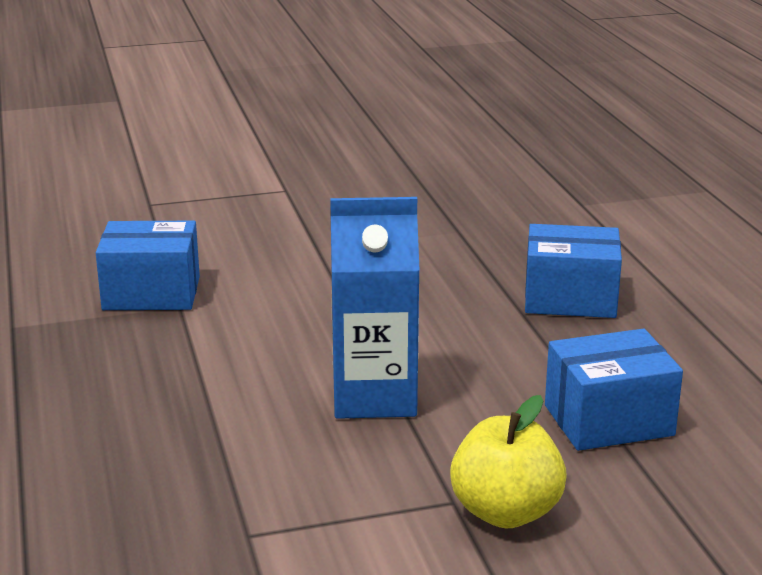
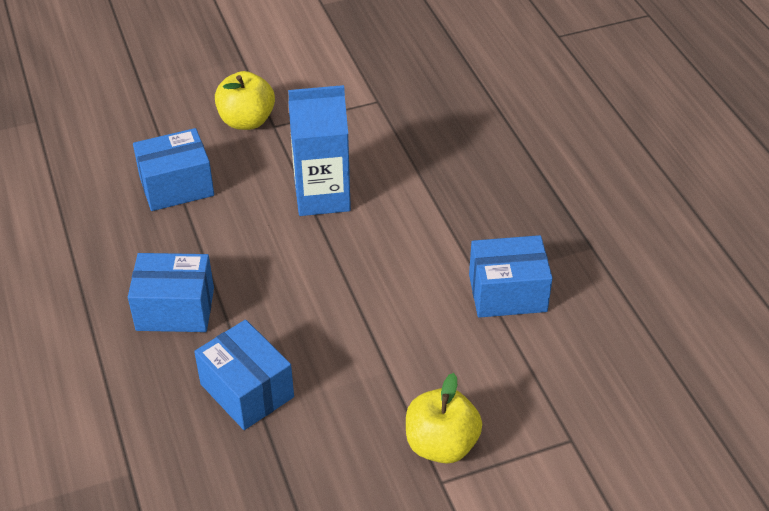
camera: 175 degrees right, 20 degrees up
(277, 206) = (441, 444): none -> yellow apple
(473, 241) = (247, 390): none -> blue box

